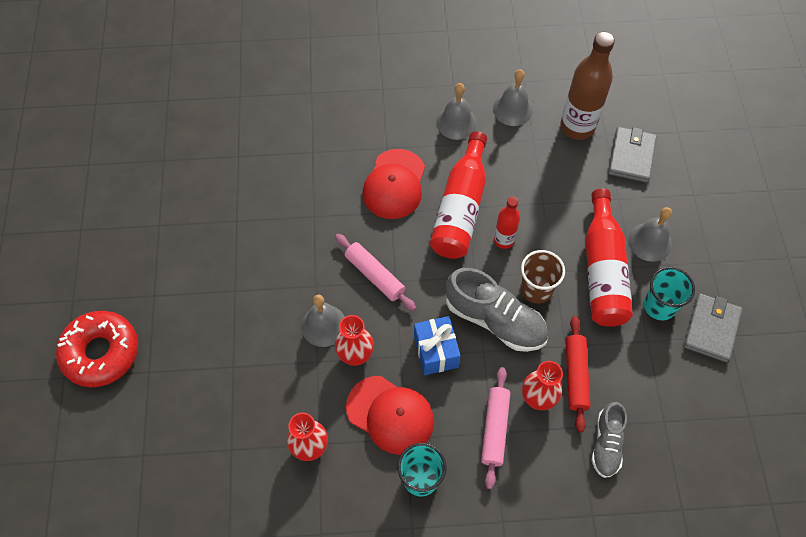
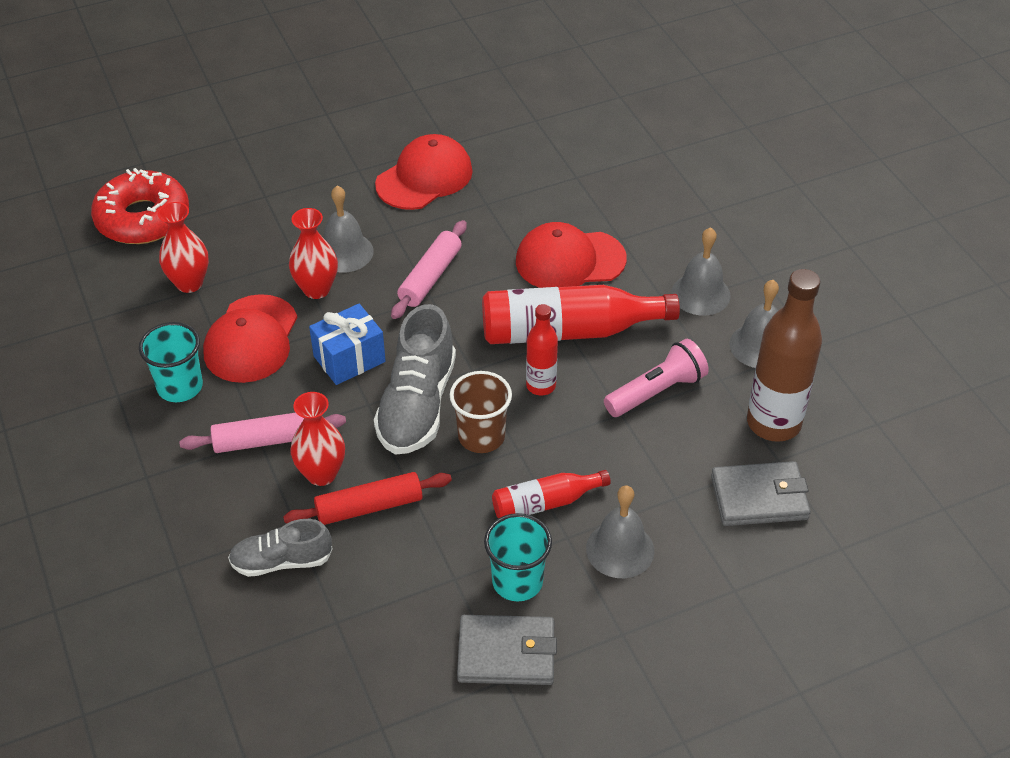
camera: 70 degrees right, 15 degrees down
(101, 352) = (245, 99): red donut -> red donut (143, 218)
(266, 248) = (424, 177): none -> red cap
(531, 177) = (656, 391): none -> pink flashlight
(602, 270) = (545, 503): red bottle -> red bottle, size x0.55

